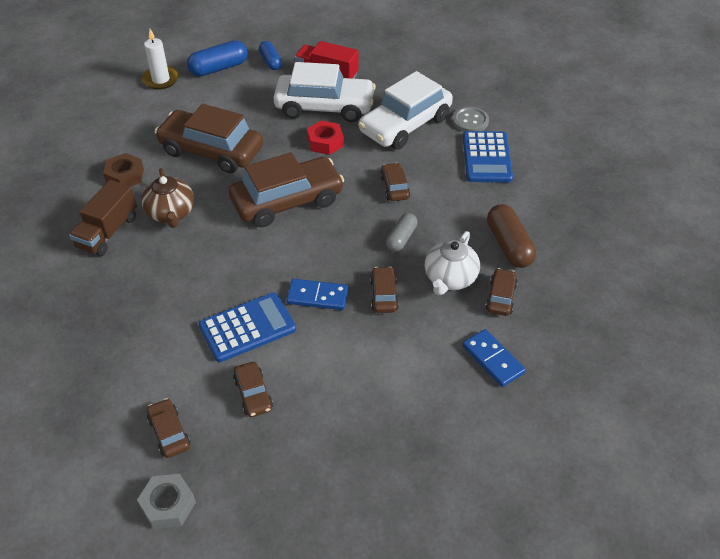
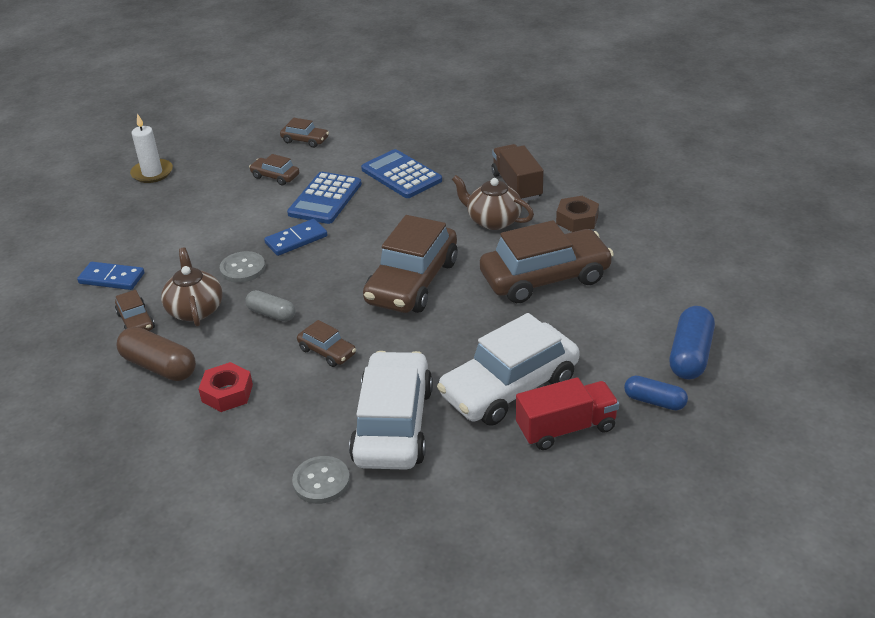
camera: 140 degrees right, 10 degrees down
(161, 79) = (717, 305): white candle -> white candle (152, 173)
(168, 505) = (265, 123): grey nut -> none
(325, 142) = (453, 351): red nut -> red nut (227, 393)
(384, 295) = (243, 268): brown car -> grey button
(401, 238) = (271, 314): grey capsule -> grey capsule turned 45 degrees counterclockwise
(450, 278) = (195, 309): white teapot -> brown teapot
(487, 157) = (258, 444): blue calculator -> blue calculator (401, 175)

